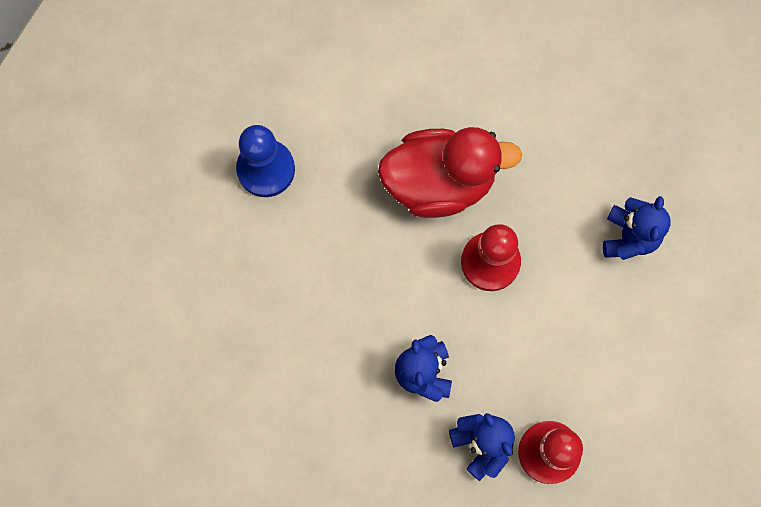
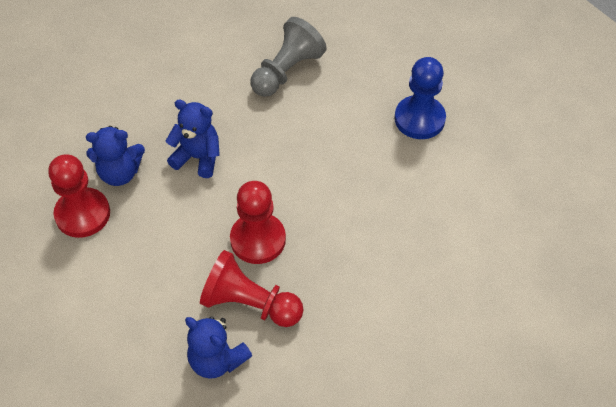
camera: 115 degrees right, 20 degrees down
(260, 337) = (287, 71): none -> grey pawn
(439, 183) = (347, 231): red duck -> none
(560, 236) = (250, 303): none -> red pawn

